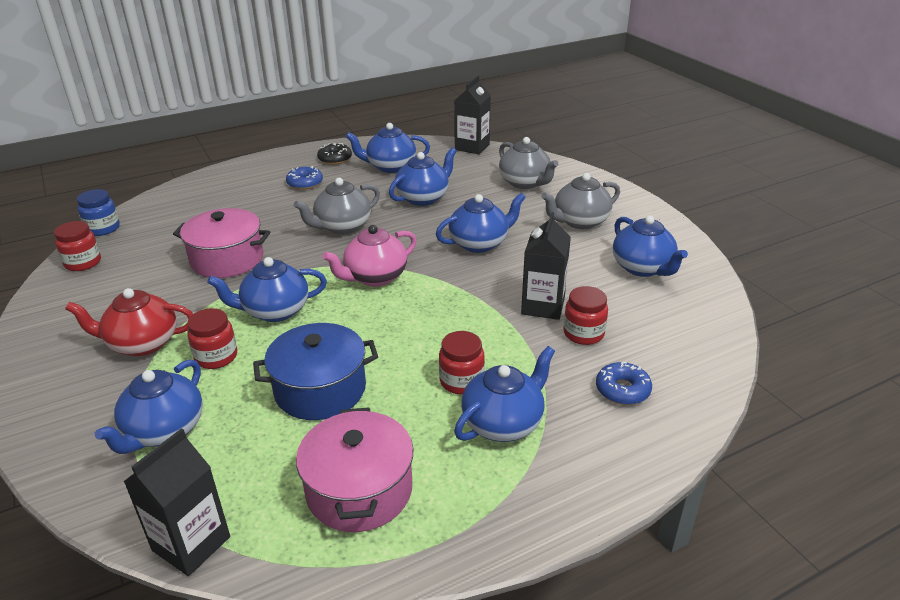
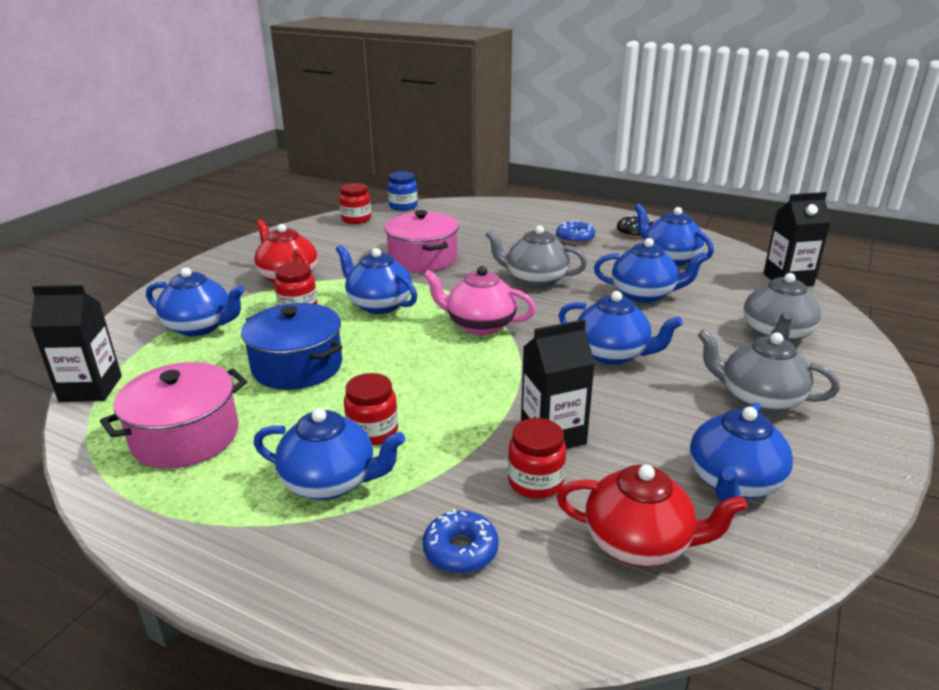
camera: 55 degrees right, 5 degrees down
(164, 431) = (200, 327): blue teapot -> blue teapot turned 150 degrees counterclockwise
(666, 322) = (639, 543): none -> red teapot

